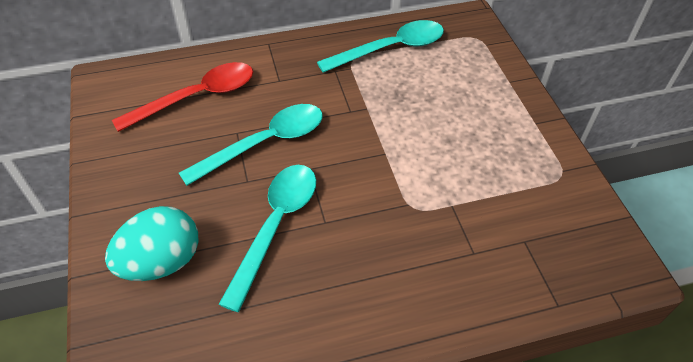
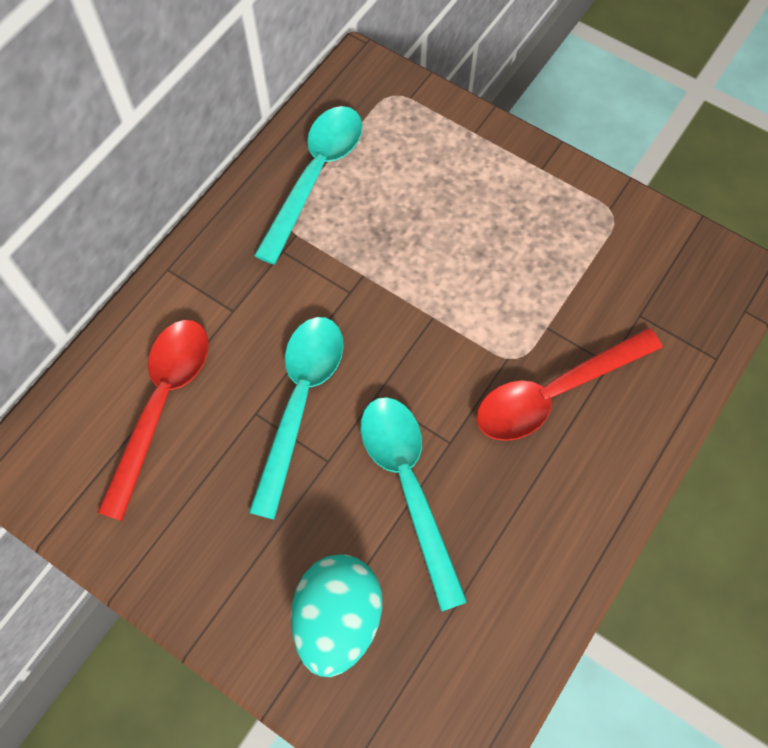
camera: 40 degrees left, 15 degrees up
(419, 243) = (554, 392): none -> red spoon

